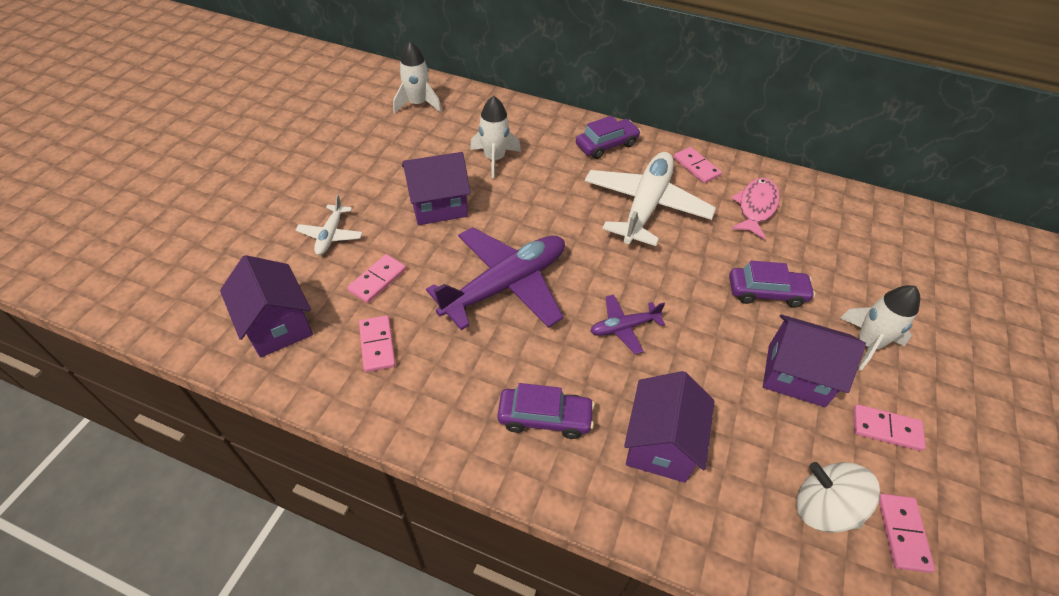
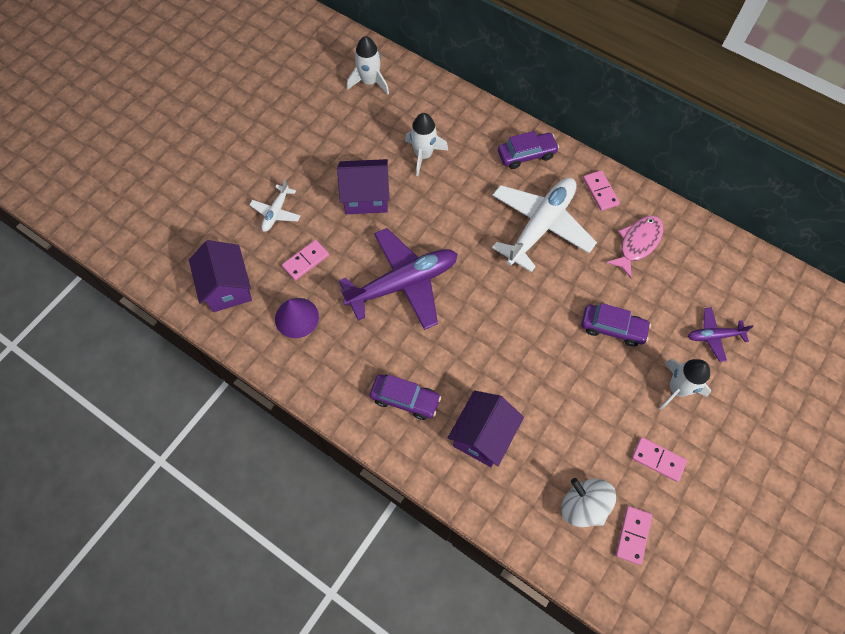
camera: 15 degrees right, 15 degrees up
(377, 345) = (296, 317): pink domino -> purple cone
(623, 327) = (485, 338): purple plane -> purple plane (714, 336)
(796, 375) = (606, 403): purple house -> none

